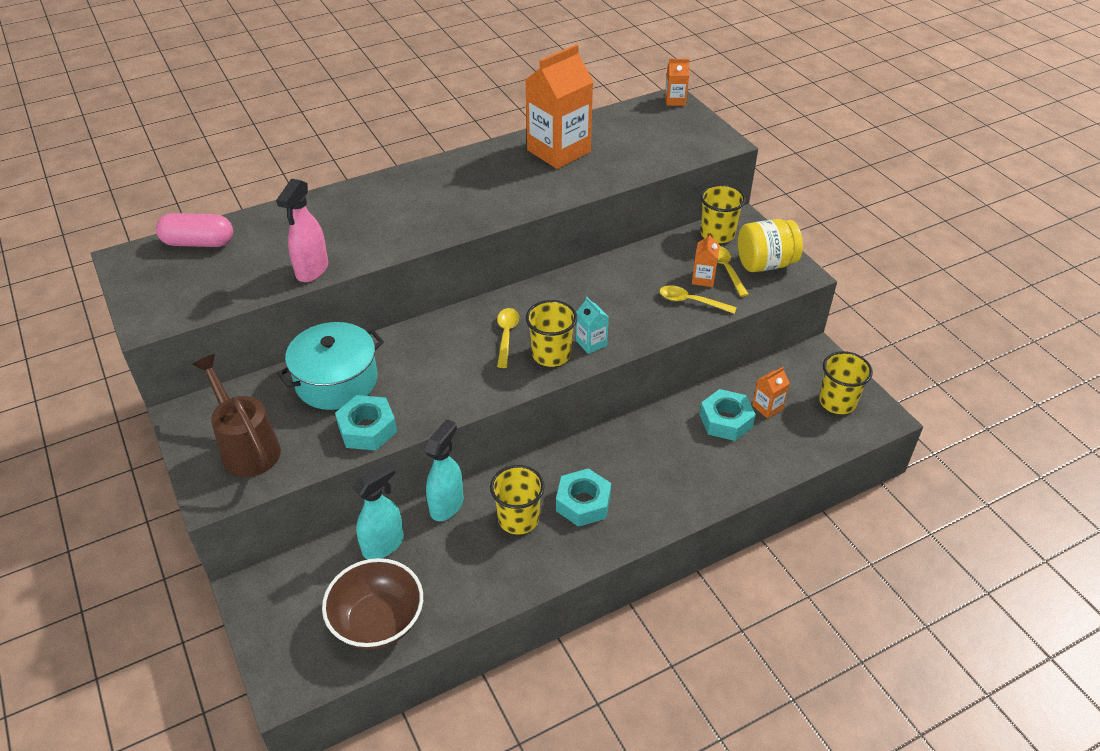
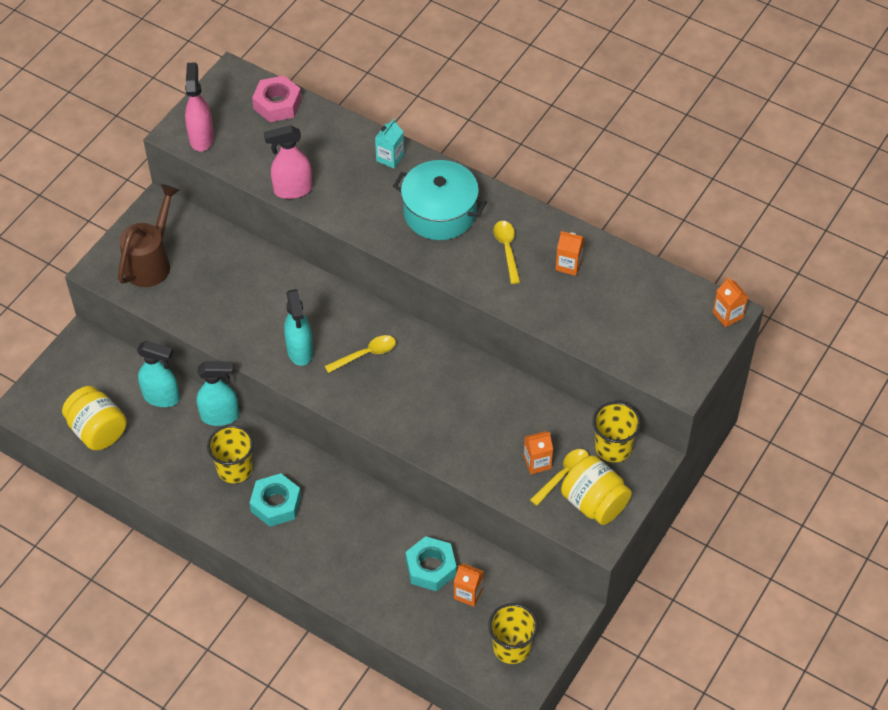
camera: 60 degrees right, 10 degrees up
(175, 307) = (201, 138): none -> pink spray bottle
(198, 243) = (277, 104): pink capsule -> pink nut
(336, 381) = (245, 274): turquoise pot -> turquoise pot (439, 212)
(367, 429) = (210, 321): turquoise nut -> none
(377, 621) = (98, 430): brown bowl -> yellow jar
(464, 378) = (300, 351): none -> turquoise spray bottle
(551, 354) = (363, 395): yellow cup -> none
(558, 151) = (568, 265): orange carton -> orange carton, size x0.45
(591, 343) = (395, 416): turquoise carton -> turquoise carton (390, 158)
(691, 301) = (498, 466): yellow spoon -> yellow spoon (507, 249)

